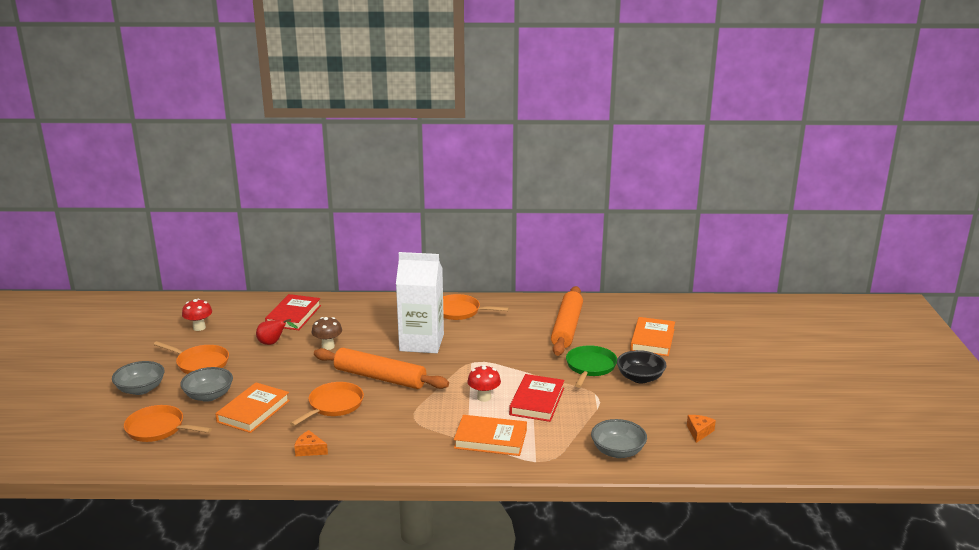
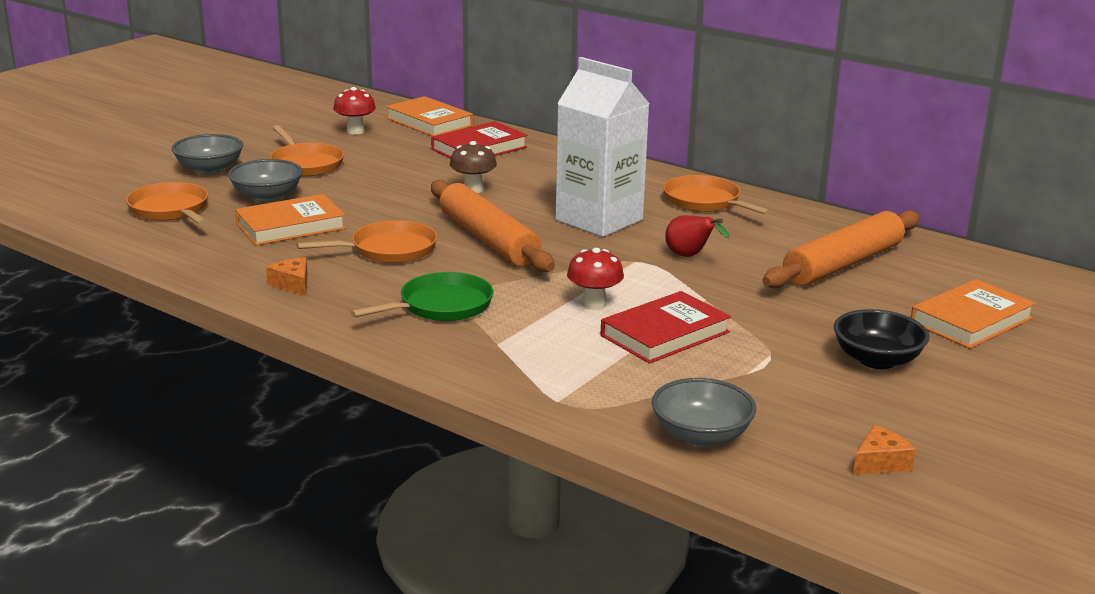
camera: 35 degrees right, 0 degrees up
(273, 343) = (414, 168): red pear -> red pear (690, 256)
(490, 439) = (532, 353): orange book -> orange book (429, 122)
(590, 367) = (811, 321): green pan -> green pan (441, 306)

